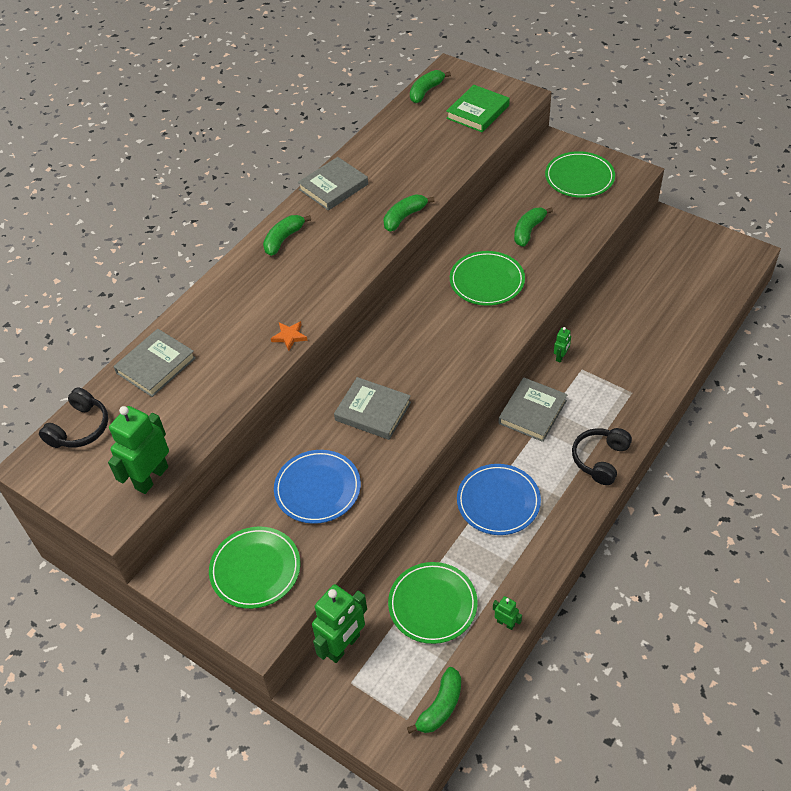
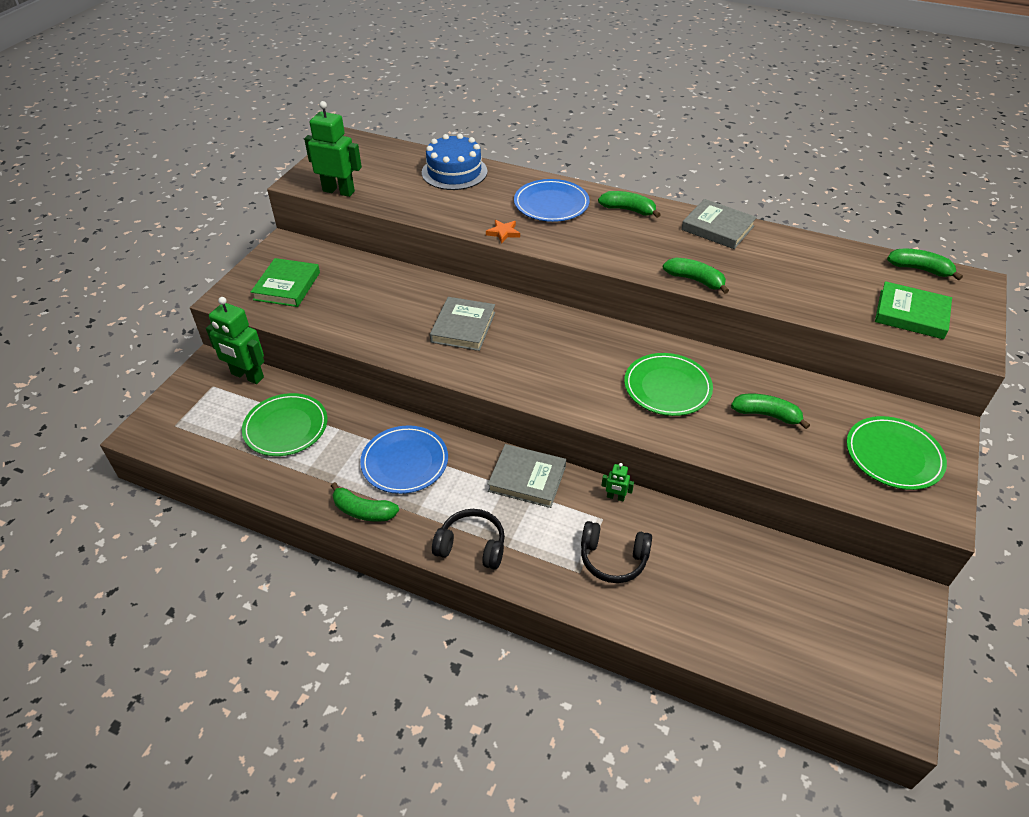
camera: 75 degrees right, 5 degrees down
(80, 428) = (384, 151): black headphones -> black headphones (613, 559)
(156, 365) = (454, 172): grey book -> blue cake
(255, 569) = (287, 286): green plate -> green book
(317, 489) = (370, 307): blue plate -> blue plate (551, 204)
(440, 707) = (183, 446): green banana -> green banana (363, 511)
(505, 623) = (264, 483): green robot -> none

